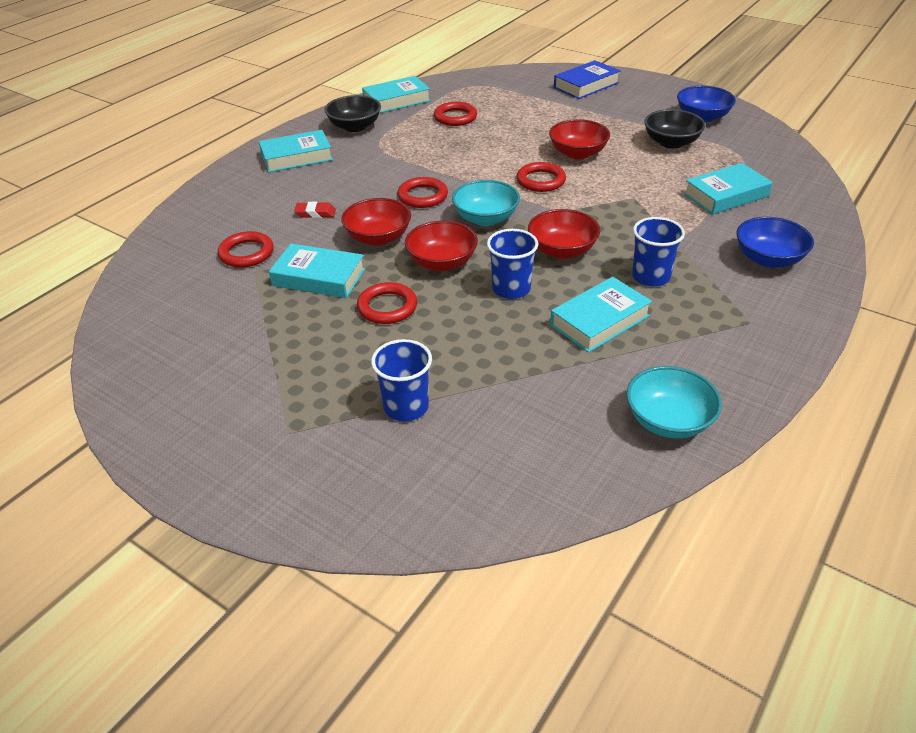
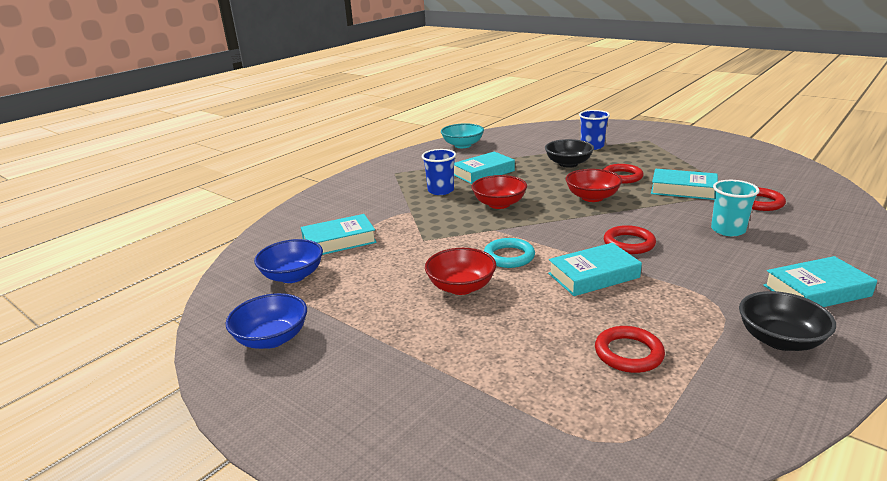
camera: 175 degrees left, 15 degrees down
(315, 213) = (728, 230): red eraser -> turquoise cup
(378, 238) = (653, 212): red bowl -> none
(396, 100) = (751, 401): turquoise book -> turquoise book (593, 275)
(485, 218) = (562, 225): turquoise bowl -> none
(511, 289) = (539, 185): blue cup -> none
(540, 181) = (509, 256): red ring -> turquoise ring
(586, 85) = (401, 427): blue book -> none
(671, 143) = (345, 298): black bowl -> black bowl (568, 164)
(768, 259) = (352, 199): blue bowl -> blue bowl (292, 276)

